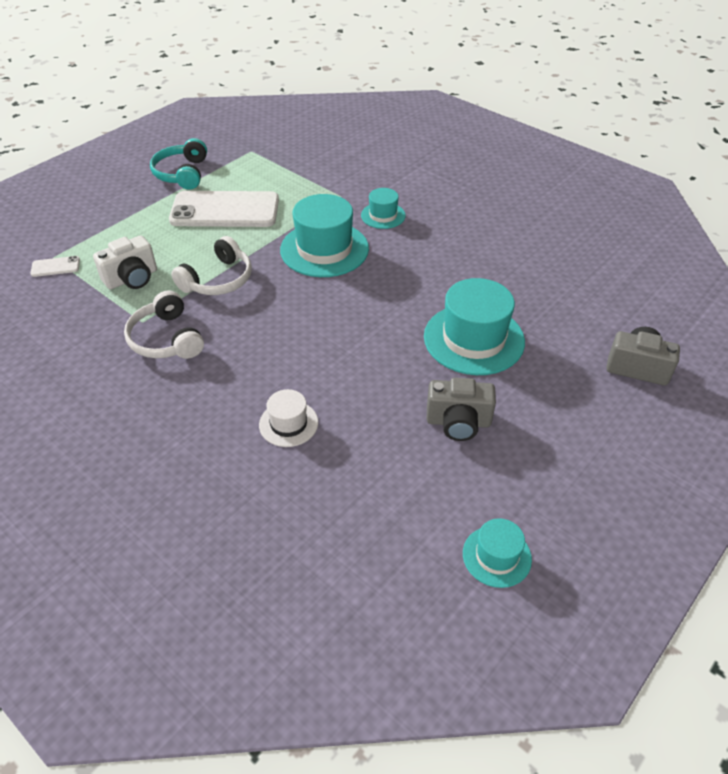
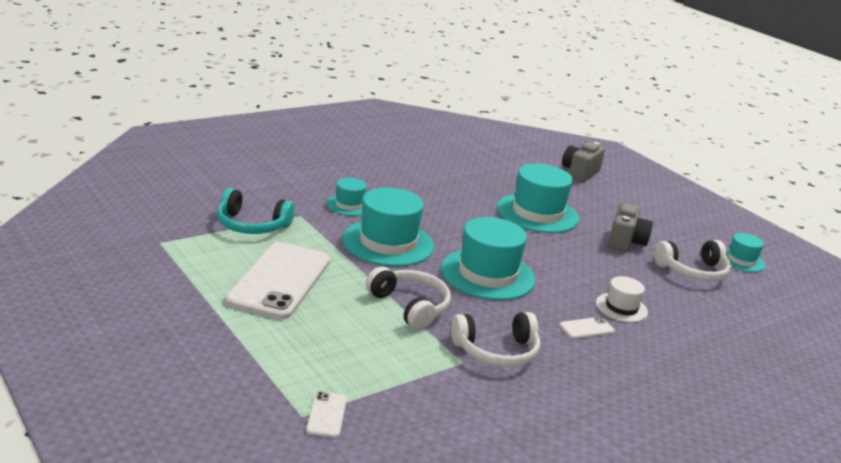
camera: 80 degrees left, 20 degrees down
(132, 278) = (381, 359): white camera -> none
(182, 174) = (173, 294): turquoise headphones -> turquoise headphones (252, 225)
(232, 397) = (586, 328): none -> white phone
(302, 317) = (487, 274): none -> turquoise hat
(422, 494) = (693, 271): none -> white headphones

